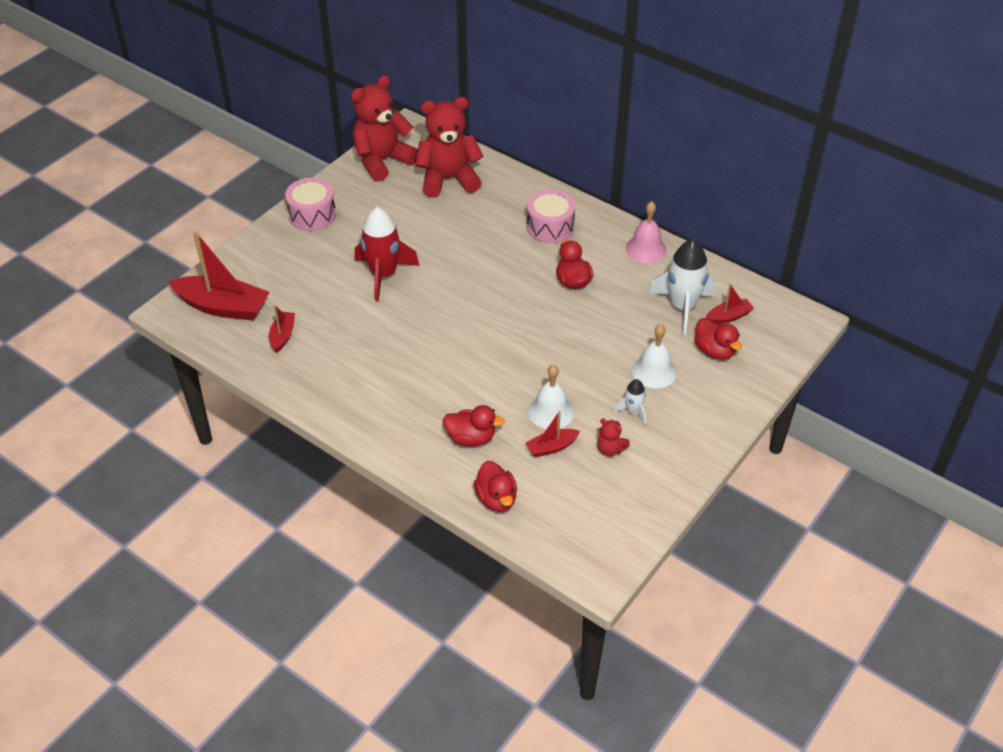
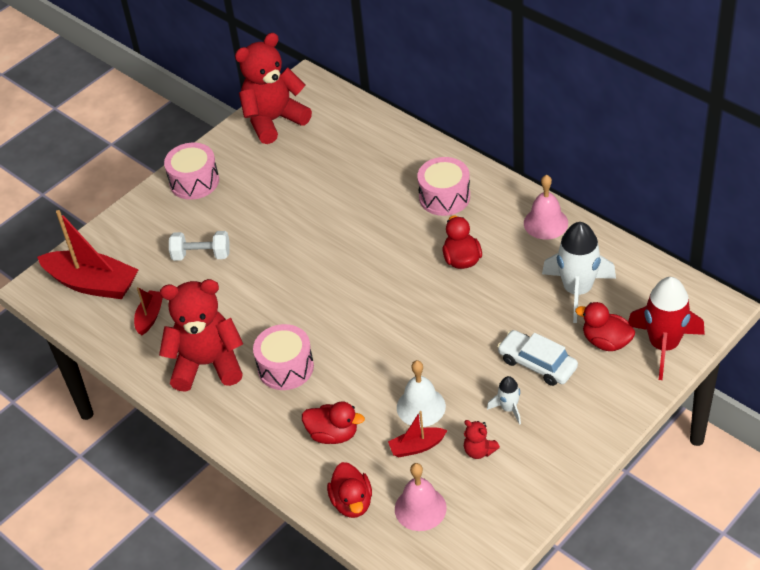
camera: 10 degrees right, 0 degrees up
(326, 280) = (201, 255): none -> white dumbbell
(383, 275) = (261, 250): red rocket -> red rocket (664, 345)
(418, 379) = (285, 367): none -> pink drum
(448, 179) = (342, 142): red teddy bear -> red teddy bear (207, 364)
(561, 502) = (420, 508): none -> pink bell
(654, 371) = (537, 364): white bell -> white car
(714, 351) = (606, 342): red duck -> red duck turned 150 degrees clockwise
(728, 317) = (626, 303): red boat -> none

